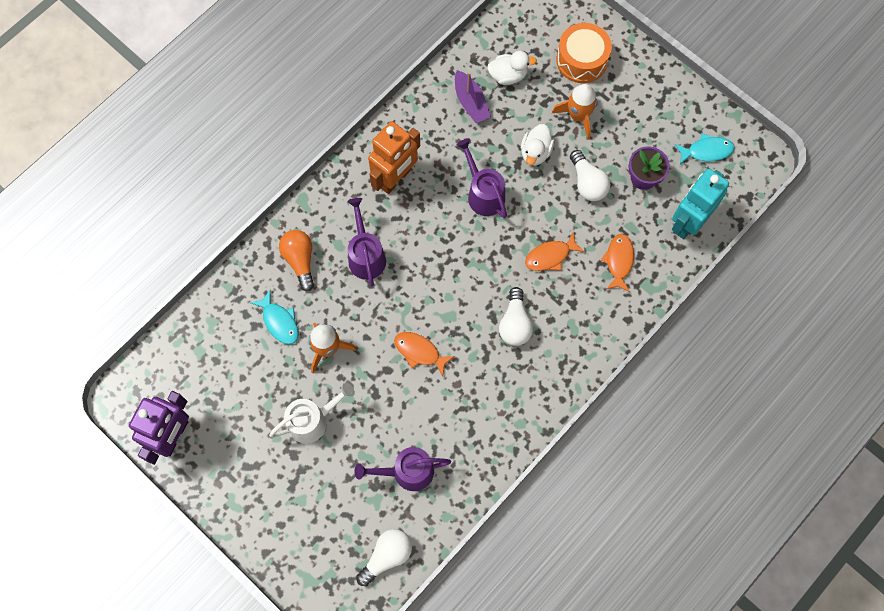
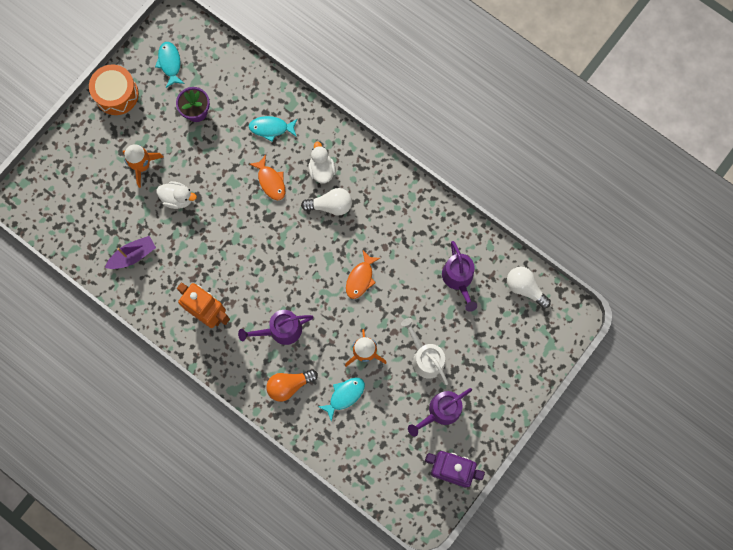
camera: 95 degrees left, 5 degrees up
(483, 194) = (218, 238): purple watering can -> purple watering can (440, 411)
(508, 75) = (105, 226): white duck -> white duck (322, 170)
(581, 60) = (88, 165): orange drum -> orange drum (116, 94)
(587, 183) = (204, 155): white light bulb -> none
(619, 261) = (271, 128): orange fish -> turquoise fish
(688, 222) = (234, 76): turquoise robot -> none

